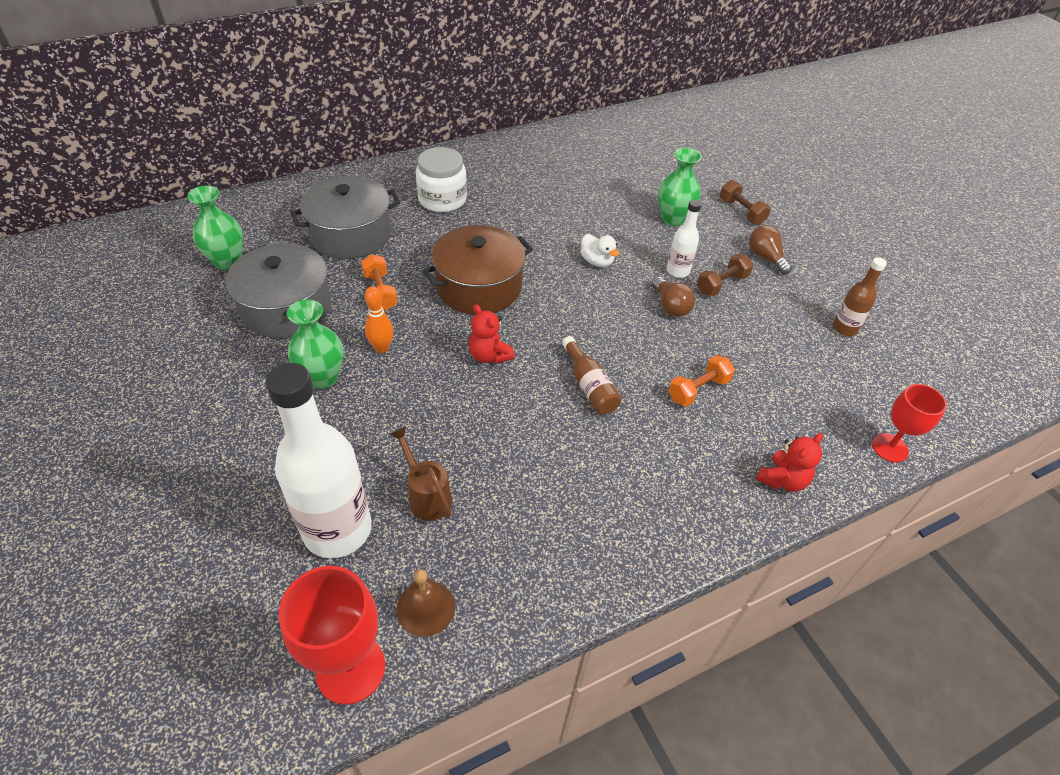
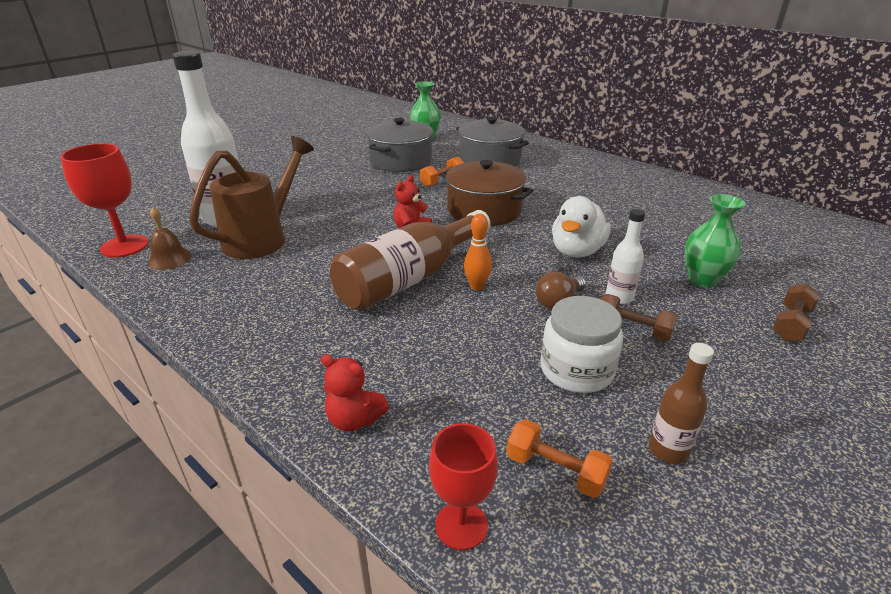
camera: 70 degrees right, 15 degrees down
(323, 377) = (348, 185): green vase -> none
(382, 348) = (388, 194): orange bowling pin -> orange bowling pin (477, 286)
(426, 495) = (263, 238): brown watering can -> brown watering can, size x1.92
(442, 199) = (568, 176): white jar -> white jar (576, 370)
(589, 386) = (410, 278): brown bottle -> brown bottle, size x2.06
(597, 261) = (576, 251): white duck -> white duck, size x1.74
(698, 390) = (450, 339): orange dumbbell -> orange dumbbell (555, 470)
(765, 257) = (726, 356): brown light bulb -> none

